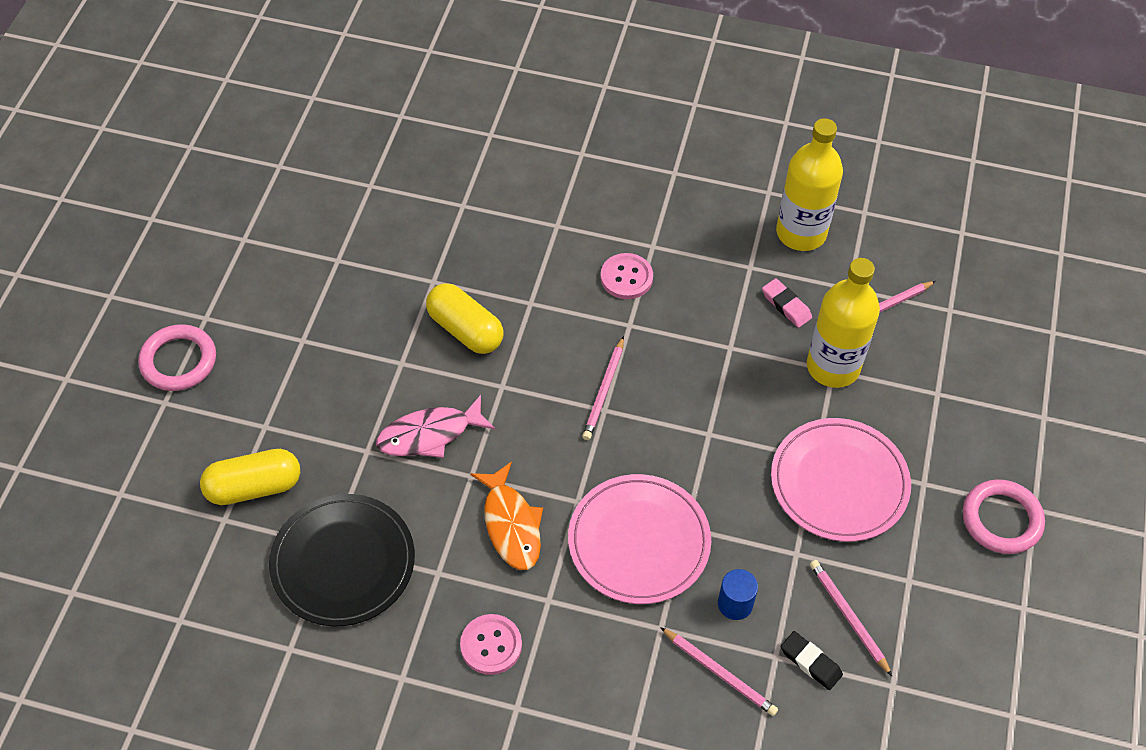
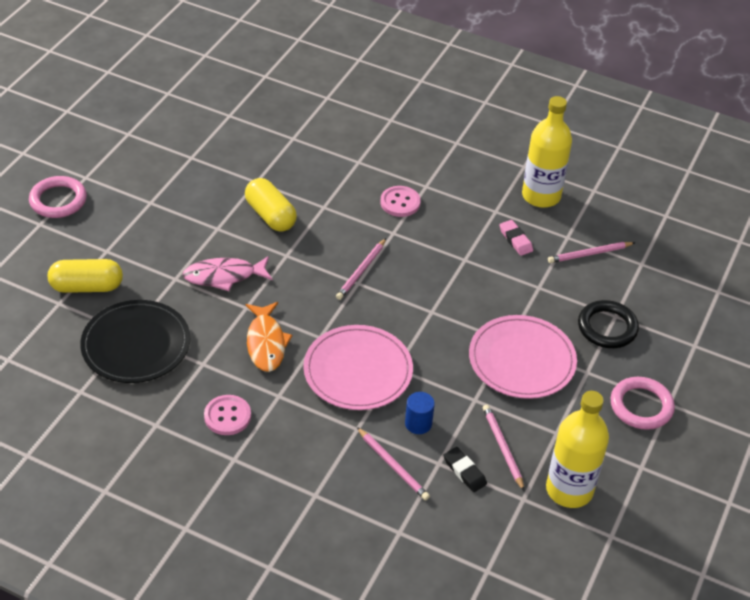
camera: 10 degrees right, 10 degrees down
(833, 367) = (539, 285): yellow bottle -> yellow bottle (569, 490)
(931, 413) = (607, 327): none -> black ring

